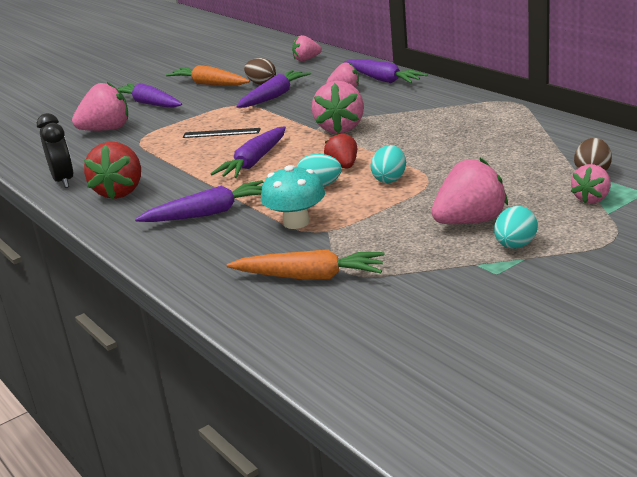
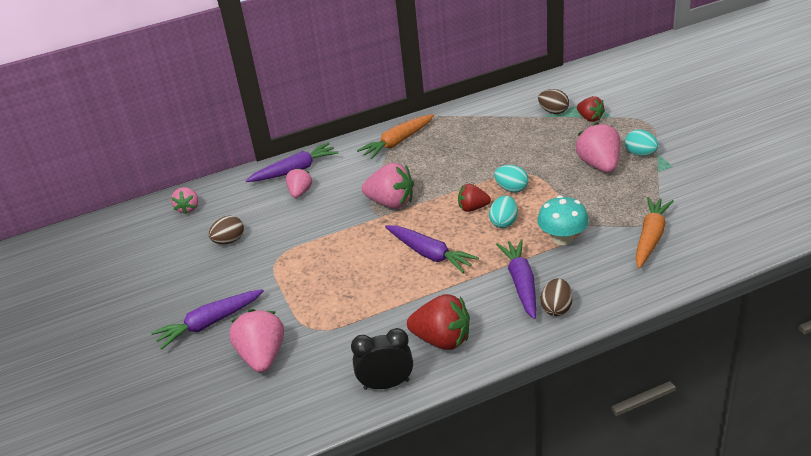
camera: 75 degrees left, 10 degrees up
(166, 238) = (556, 308): none -> brown egg
(209, 84) = (192, 277): orange carrot -> orange carrot (397, 142)
(221, 133) = (344, 272): black ruler -> none
(274, 96) = (276, 235): purple carrot -> none
(591, 199) = (590, 118): pink strawberry -> red strawberry

